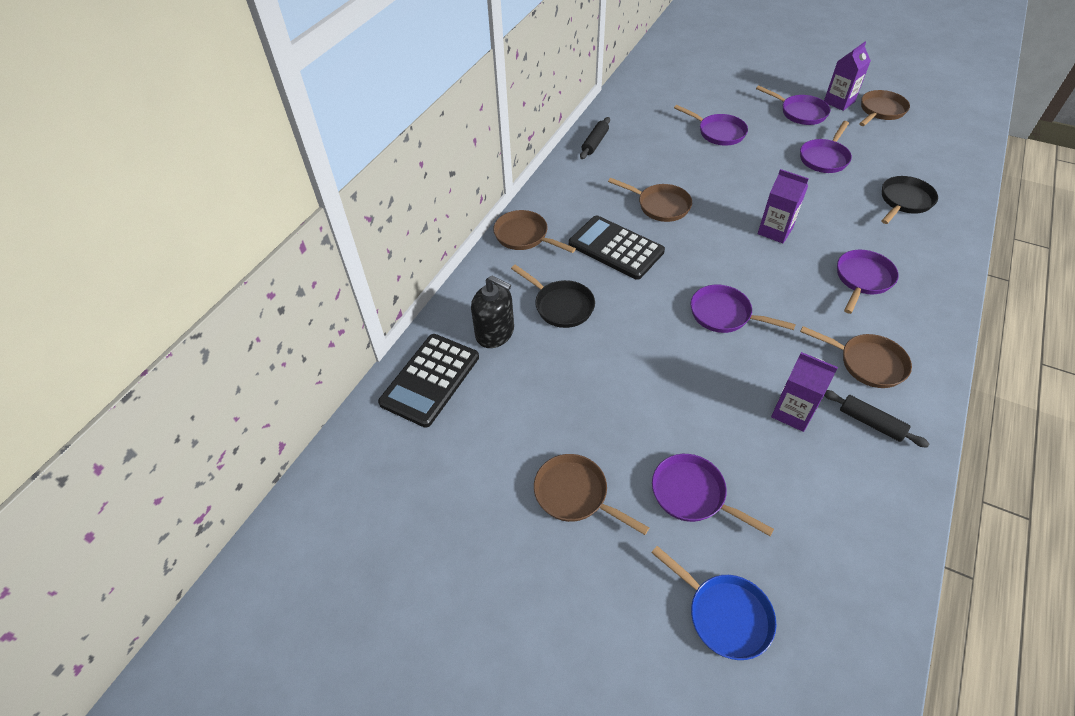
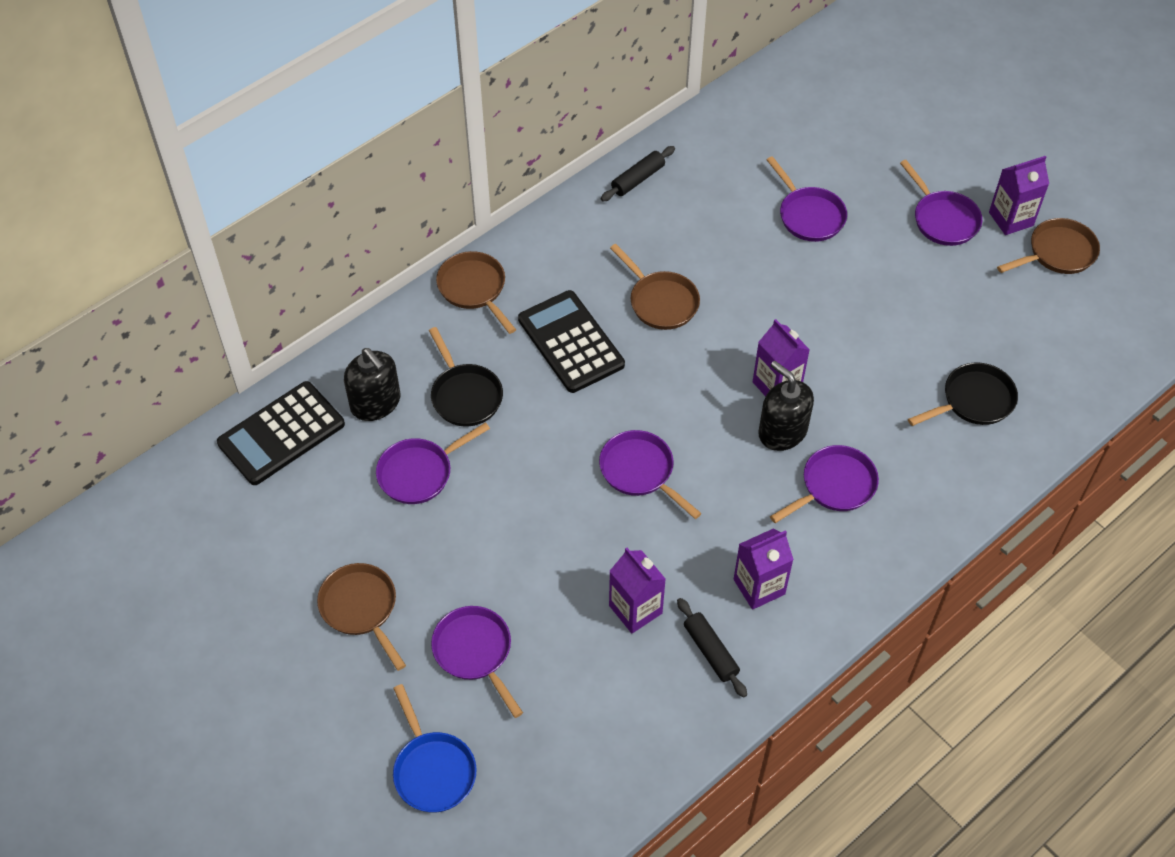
camera: 20 degrees right, 5 degrees up
(801, 257) = (782, 431): none -> black soap dispenser
(824, 158) = (920, 302): purple pan -> purple pan (419, 473)
(867, 363) = (759, 587): brown pan -> purple carton

